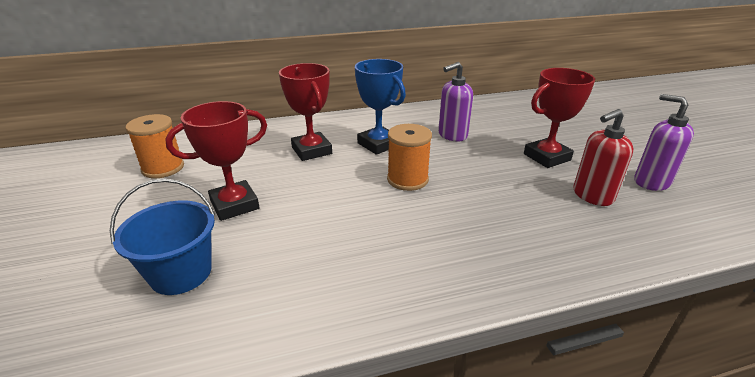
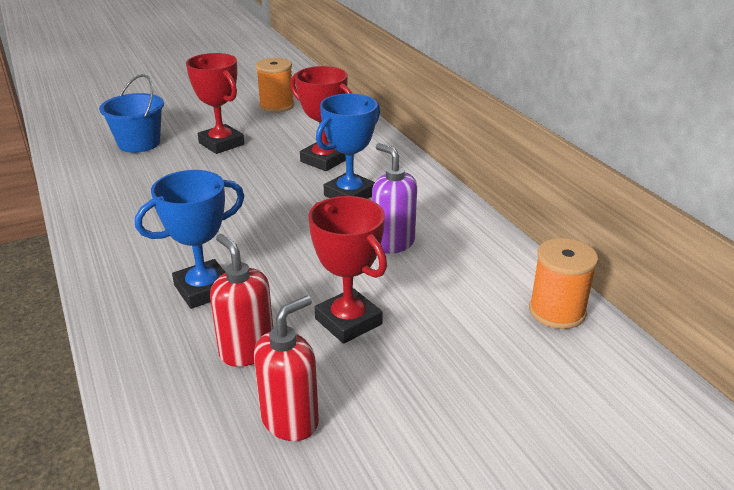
camera: 80 degrees right, 0 degrees up
(311, 150) = (324, 160): red trophy -> red trophy turned 75 degrees clockwise
(407, 179) = (272, 218): orange spool -> orange spool (557, 311)
(520, 215) = (204, 289): none -> blue trophy
(651, 182) = (290, 420): purple soap dispenser -> red soap dispenser

